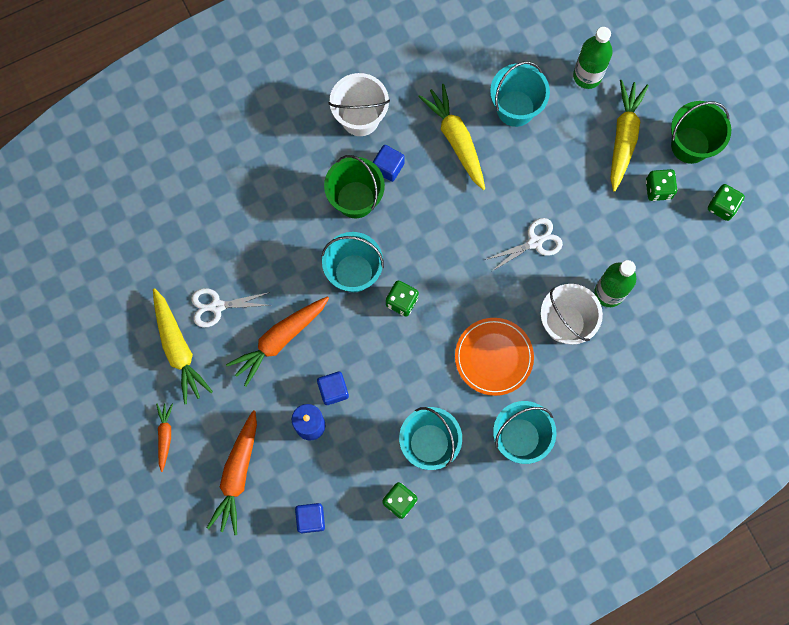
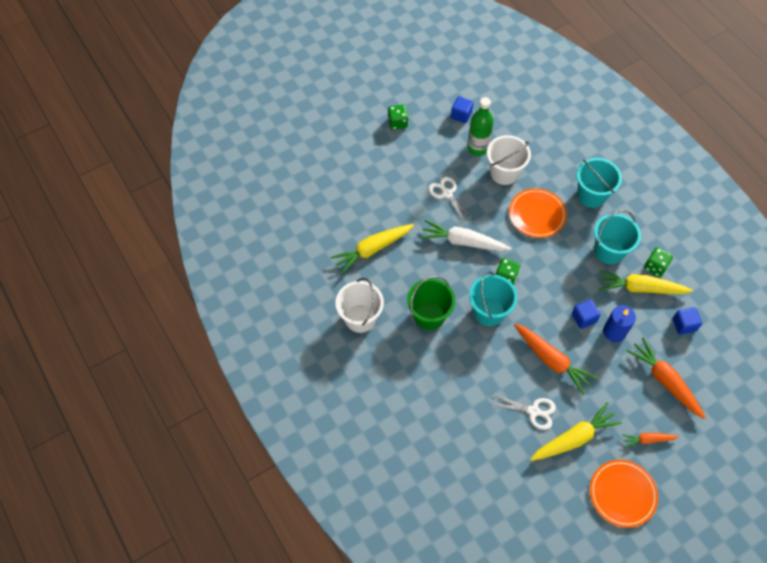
camera: 95 degrees left, 15 degrees down
(105, 391) = (622, 494): none -> orange plate
(217, 306) = (533, 411): white scissors -> white scissors turned 60 degrees counterclockwise
(237, 475) = (664, 381): orange carrot -> orange carrot turned 135 degrees counterclockwise
(388, 167) = (399, 294): blue cube -> blue cube (461, 115)
(458, 254) = (463, 242): none -> white carrot
(515, 108) = (344, 212): turquoise bucket -> none
(587, 76) = (314, 168): green bottle -> none
(623, 137) = (360, 144): yellow carrot -> yellow carrot (640, 288)
(690, 145) = (363, 106): green bucket -> none
(722, 206) = (406, 87): green dice -> none

